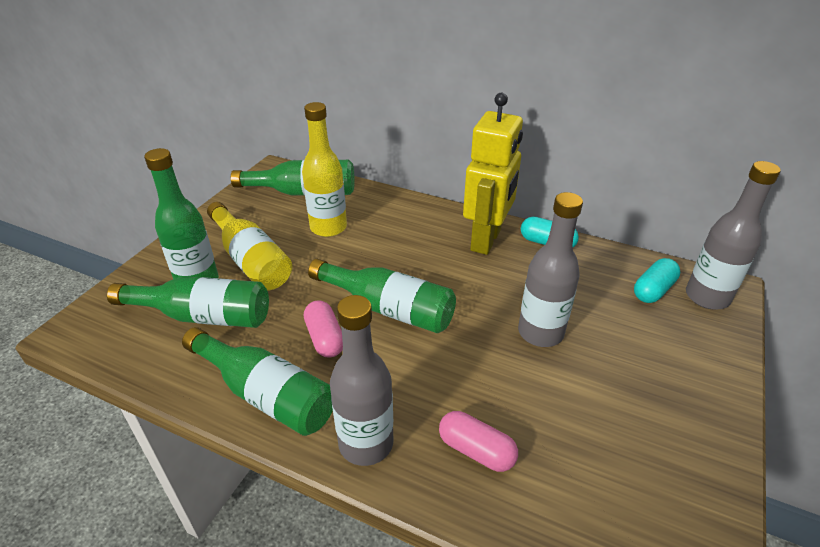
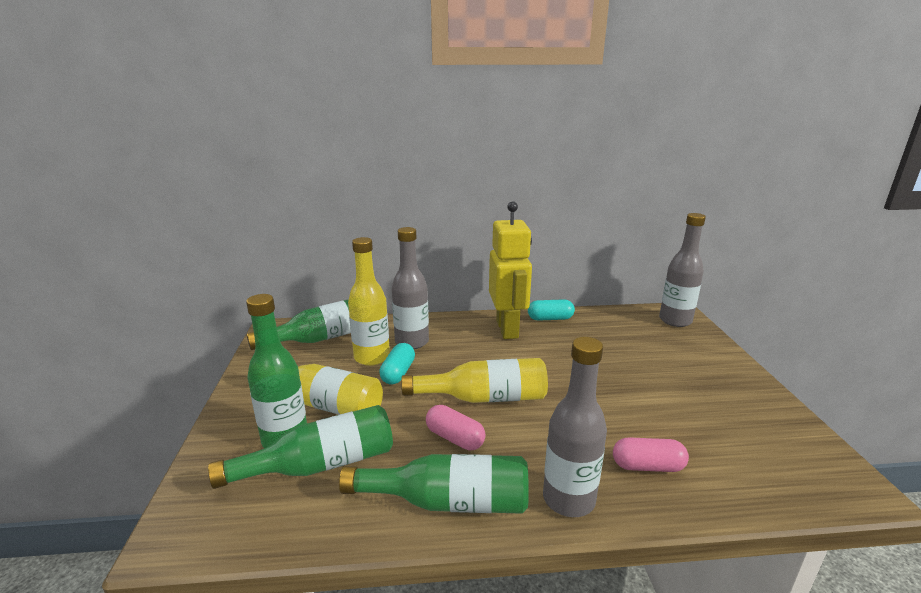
camera: 30 degrees left, 15 degrees down
(388, 308) = (484, 398): green bottle -> yellow bottle
(540, 333) = (606, 374): grey bottle -> grey bottle (412, 342)
(653, 290) = (643, 326): turquoise capsule -> turquoise capsule (398, 373)

